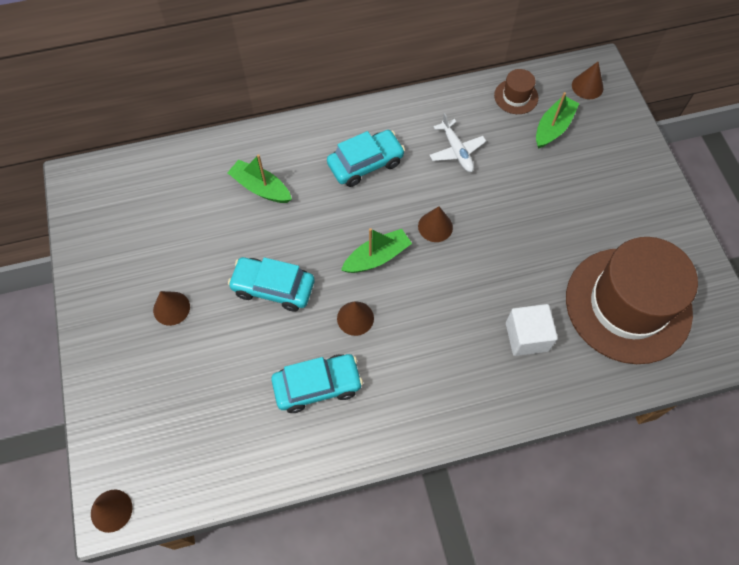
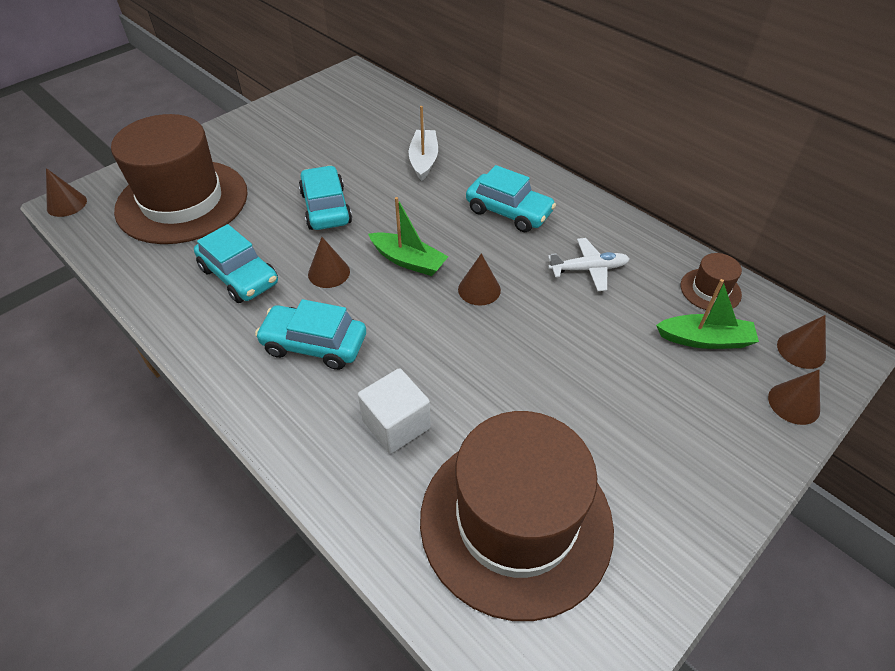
camera: 60 degrees right, 15 degrees down
(171, 308) = (268, 161): brown cone -> brown cone (793, 403)
(182, 401) = (182, 201): none -> brown hat
(260, 188) = (423, 160): green boat -> white boat
(426, 359) = (314, 344): none -> turquoise car
(456, 150) = (588, 269): white plane -> white plane turned 135 degrees counterclockwise

